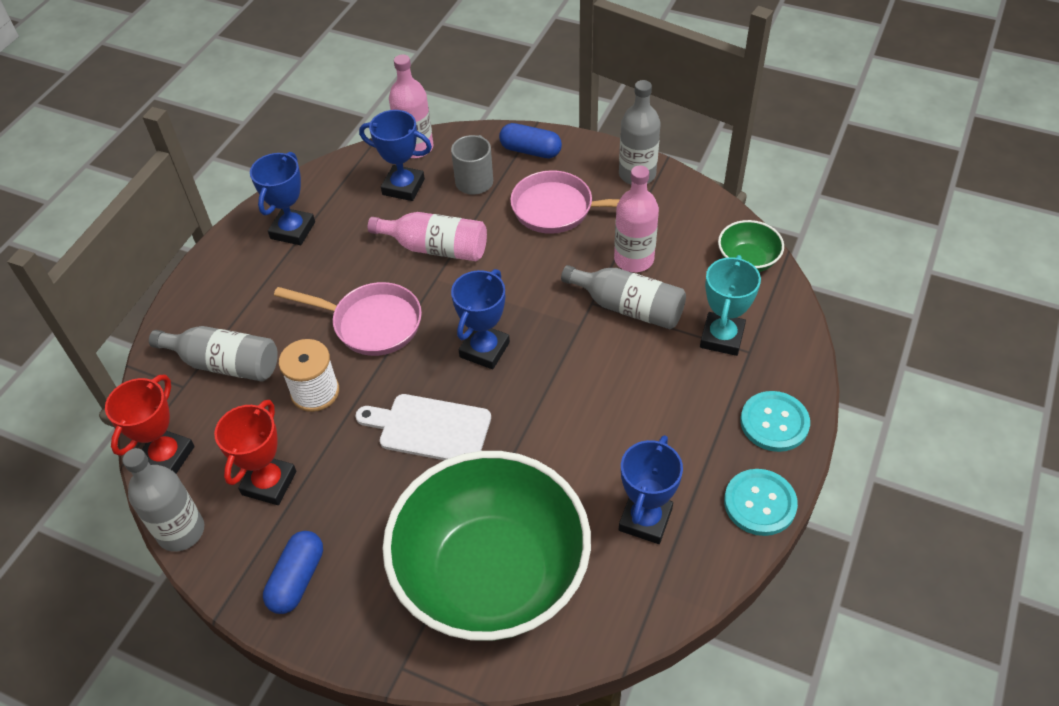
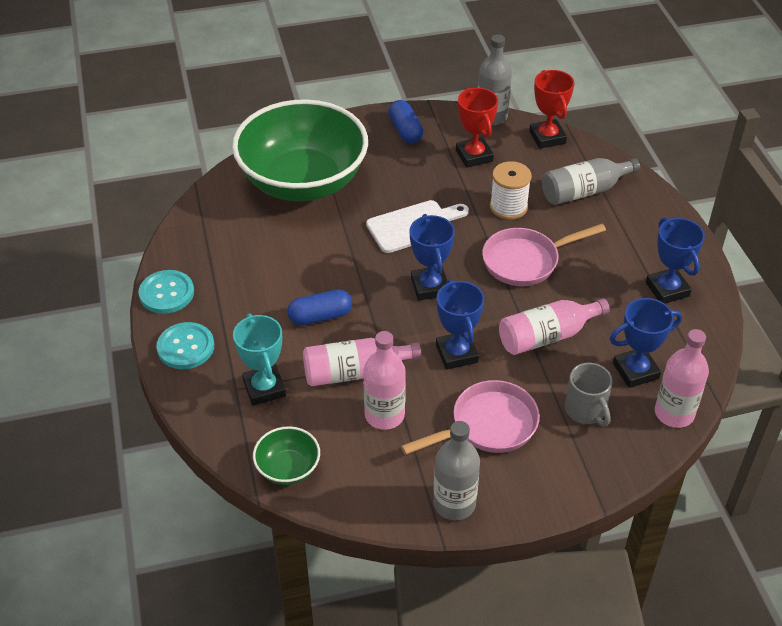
camera: 140 degrees right, 5 degrees down
(530, 151) = (574, 471): blue capsule -> blue capsule (320, 316)
(628, 307) = (354, 372): grey bottle -> pink bottle
(645, 519) = (234, 249): blue trophy -> blue trophy (456, 354)

